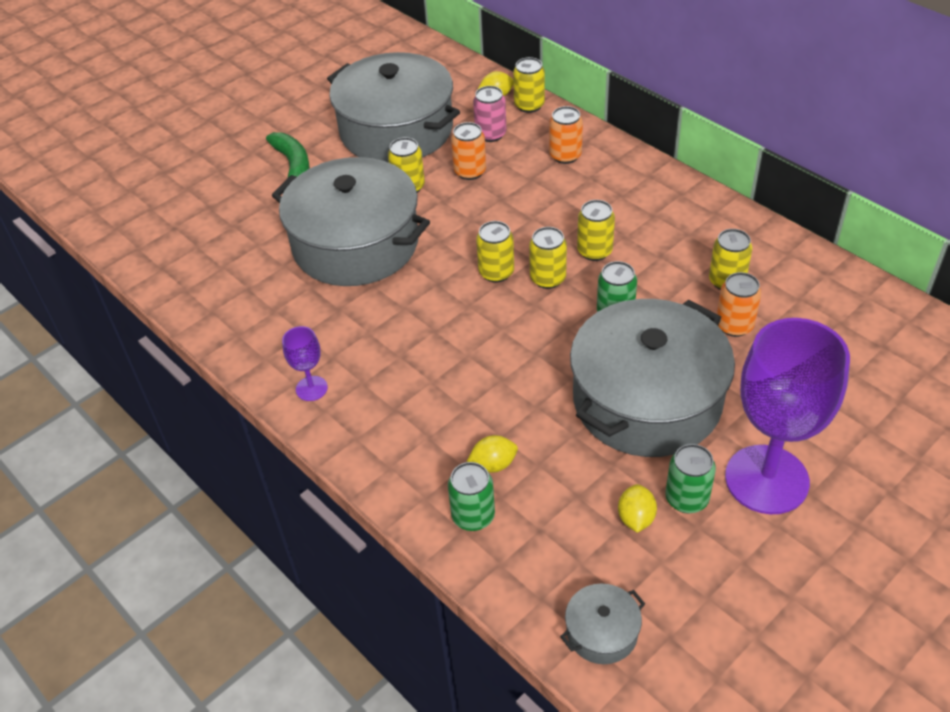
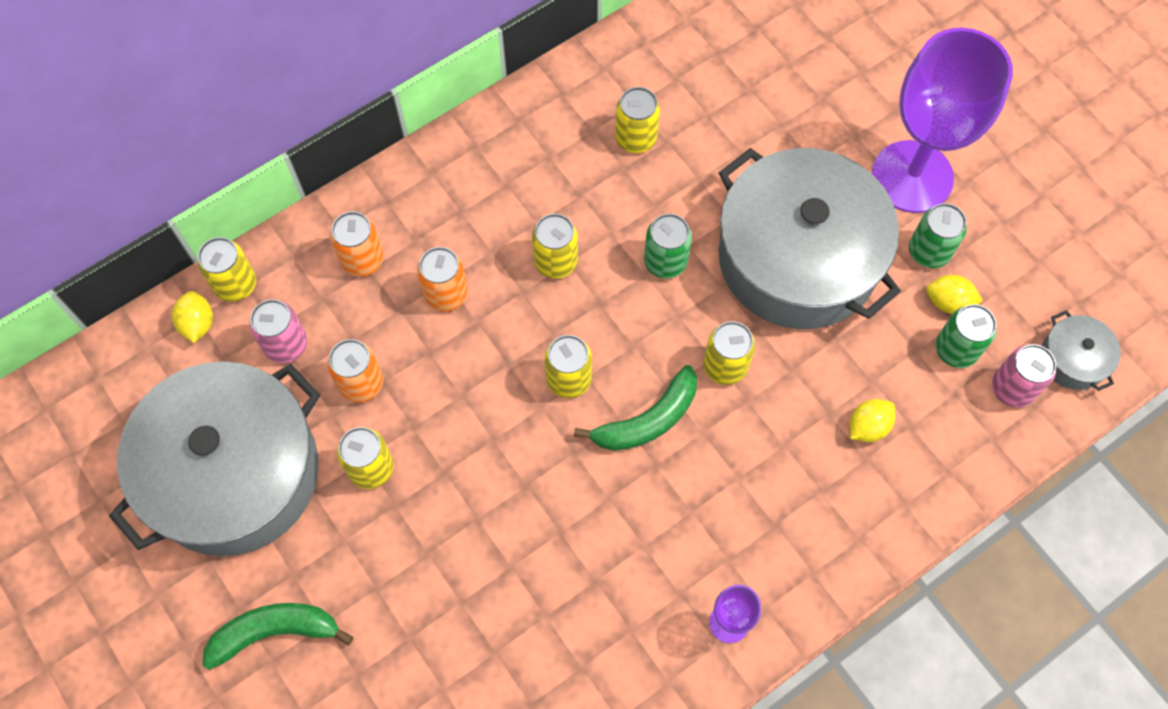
camera: 85 degrees left, 20 degrees up
(355, 244) = (474, 550): grey pot -> none
(471, 321) = (648, 420): none -> green banana
(473, 516) = (933, 457): green can -> green can (956, 349)
(493, 464) = (868, 427): yellow lemon -> yellow lemon turned 60 degrees clockwise
(548, 278) = (592, 322): yellow can -> yellow can (725, 366)
(556, 577) = (1012, 388): none -> pink can
(734, 325) = (704, 149): orange can -> orange can (446, 294)

